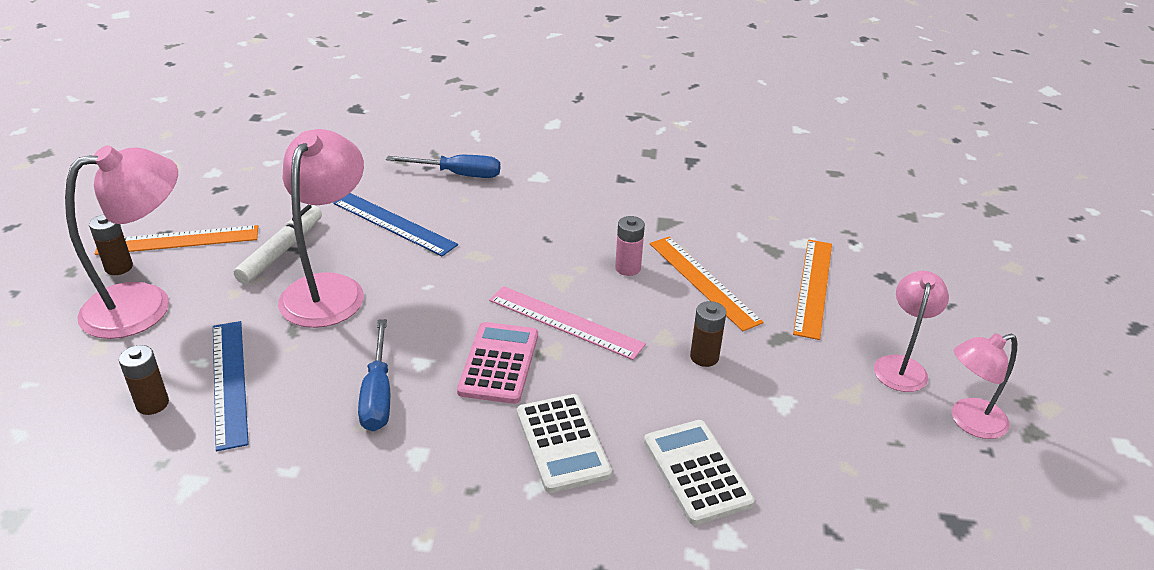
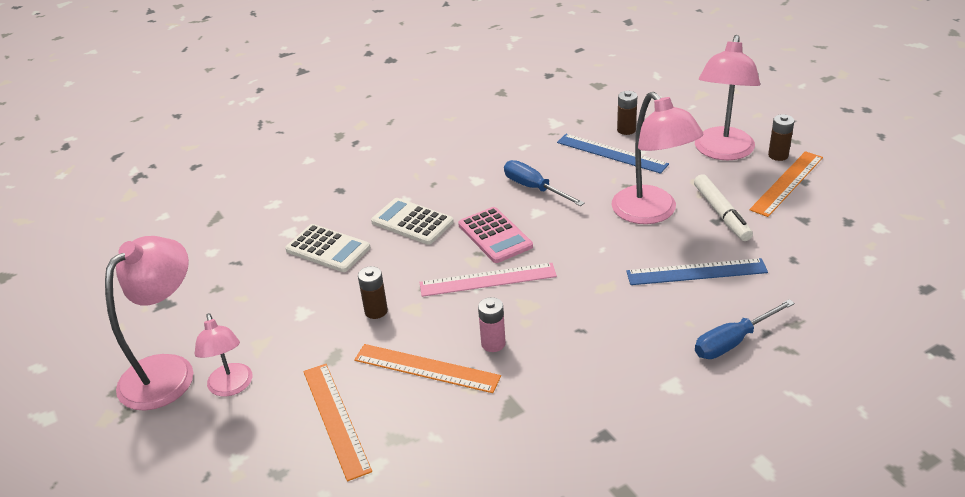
camera: 145 degrees right, 0 degrees up
(969, 422) = (168, 371): pink lamp -> pink lamp, size x1.69

